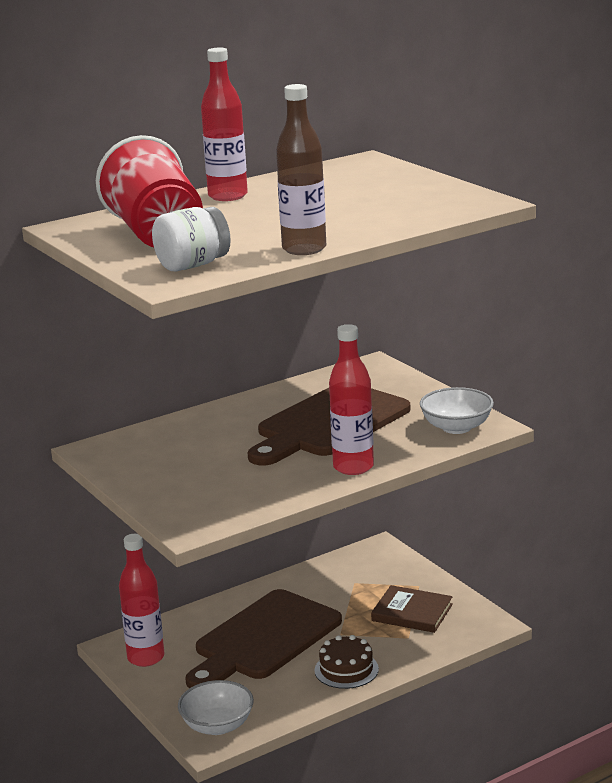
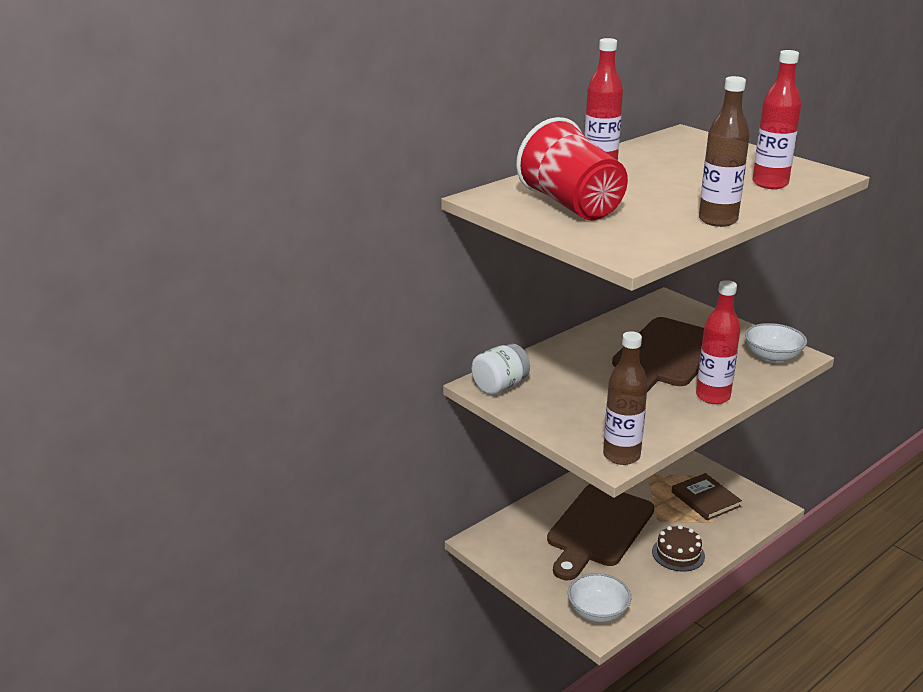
camera: 10 degrees left, 5 degrees up
(146, 658) = (509, 551): red bottle -> red bottle (770, 184)
(192, 265) = (634, 237): white jar -> white jar (500, 387)
(204, 523) = (621, 456): none -> brown bottle
(412, 613) = (705, 499): brown book -> brown book turned 45 degrees clockwise

